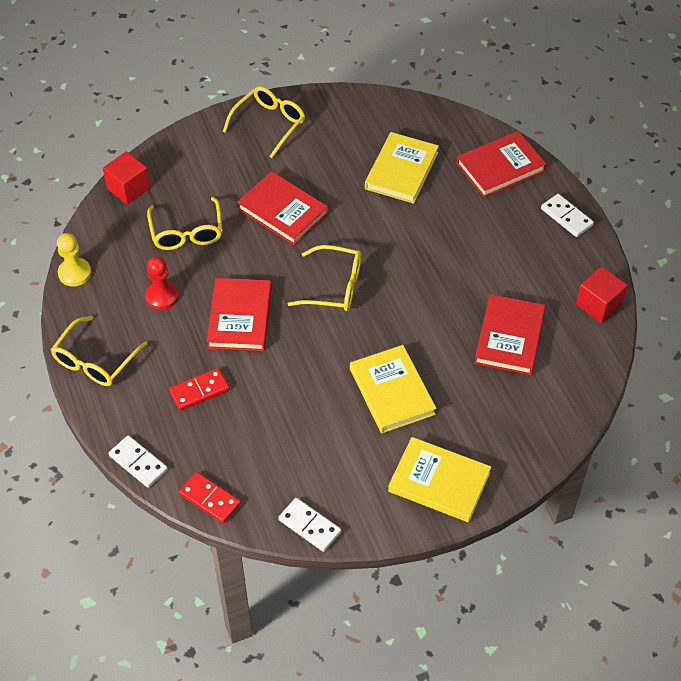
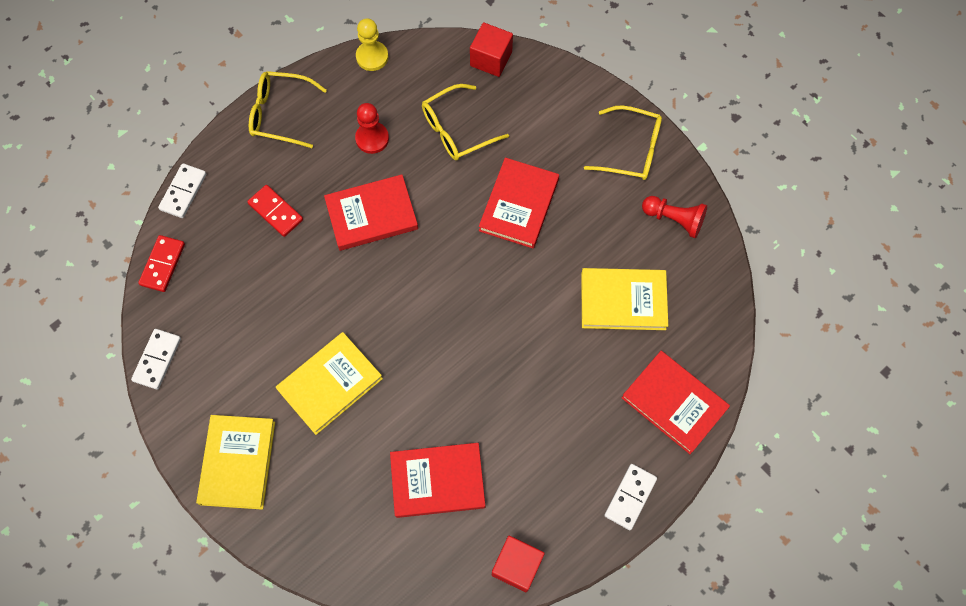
camera: 70 degrees right, 15 degrees up
(334, 286) = (440, 287): yellow glasses -> none
(345, 117) = (674, 219): none -> red pawn

